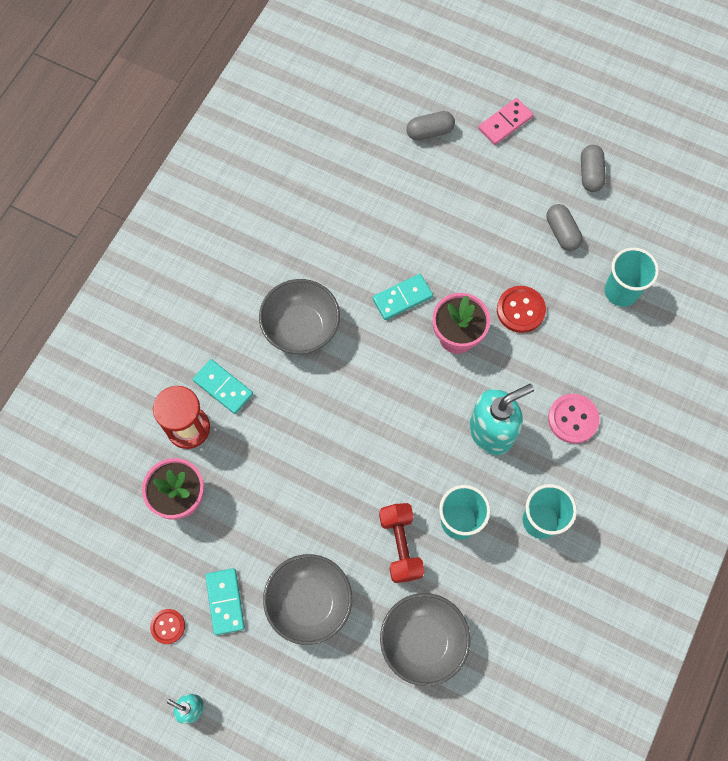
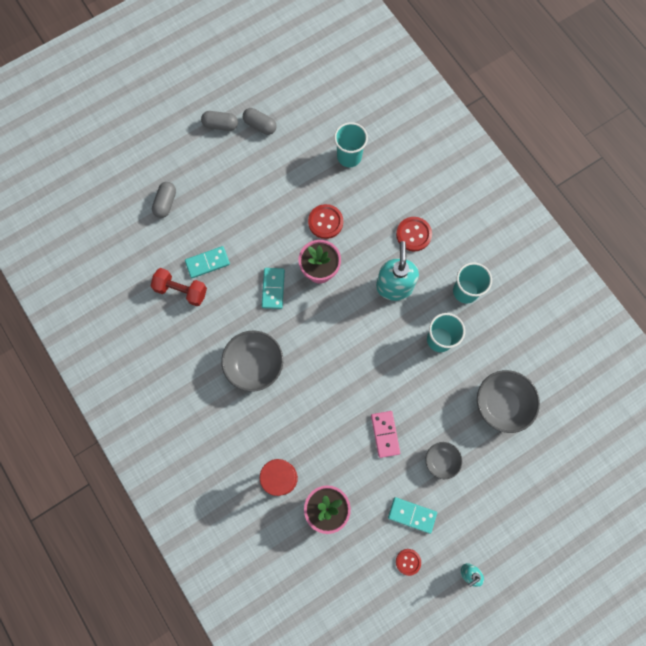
camera: 60 degrees left, 5 degrees up
(223, 387) = (265, 439): turquoise domino -> turquoise domino (207, 263)
(309, 602) = (441, 461): grey bowl -> grey bowl, size x0.58
(400, 545) = (435, 383): red dumbbell -> red dumbbell (181, 290)
(505, 123) = (190, 153): pink domino -> pink domino (385, 434)
(562, 232) = (289, 166): grey capsule -> grey capsule (220, 125)
(573, 419) = (413, 234): pink button -> red button

